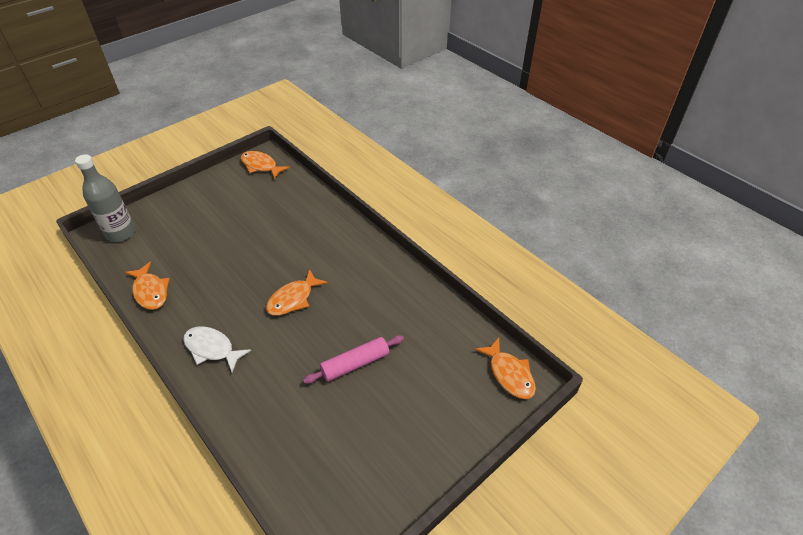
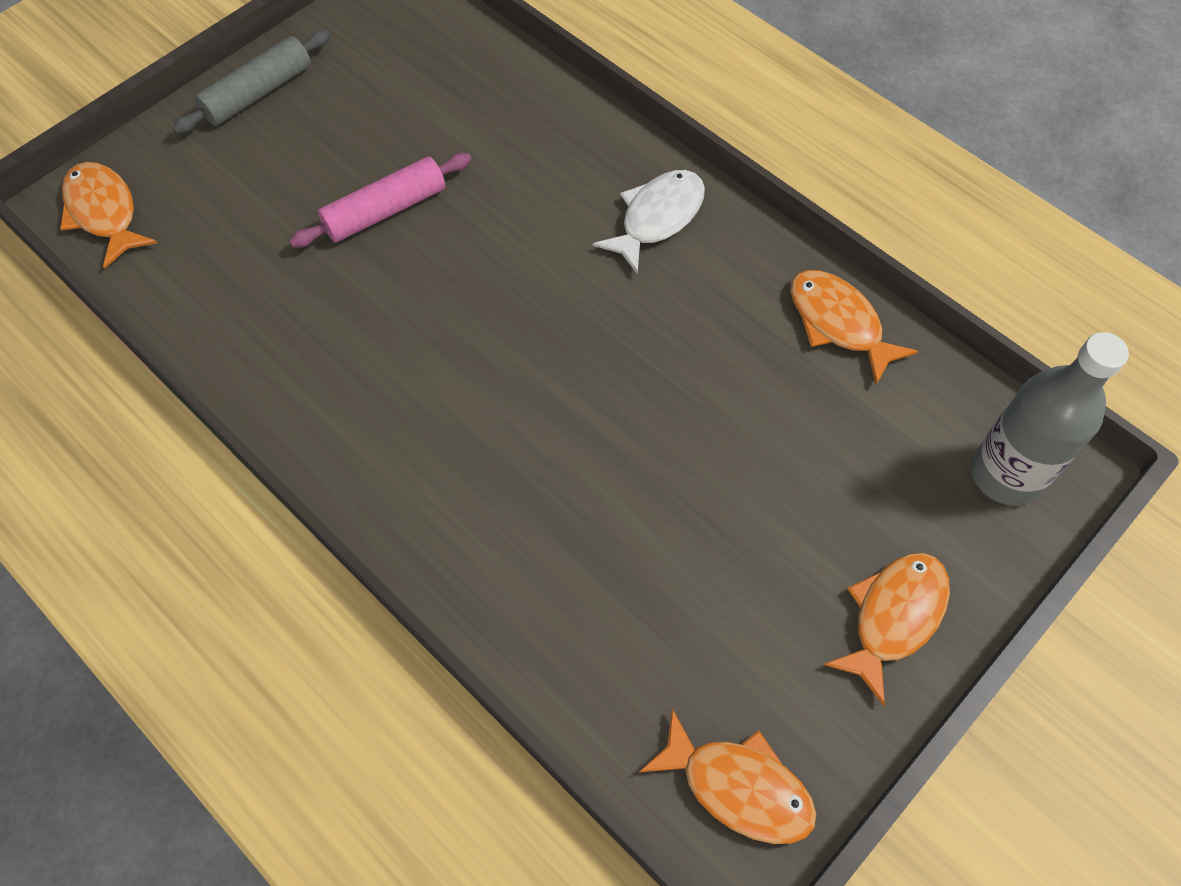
camera: 175 degrees right, 15 degrees up
(212, 348) = (657, 218): white fish -> white fish turned 75 degrees counterclockwise
(293, 299) = (527, 329): orange fish -> orange fish (893, 617)
(432, 454) = (258, 93): none -> grey rolling pin

